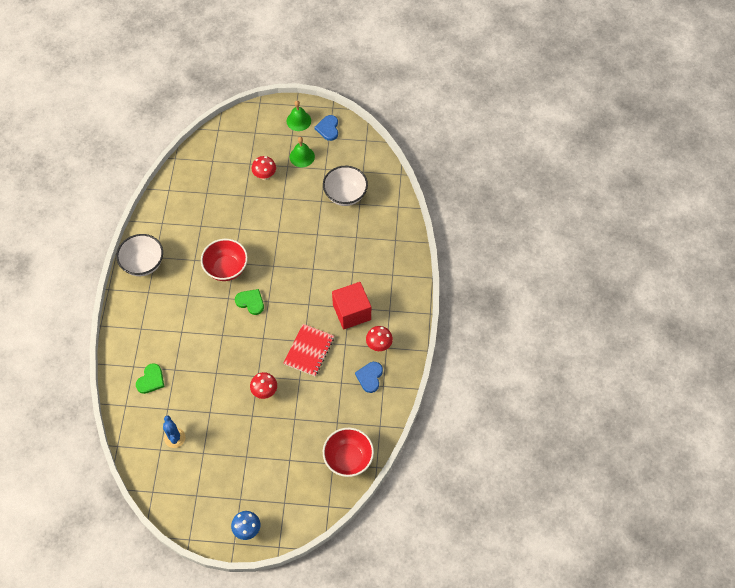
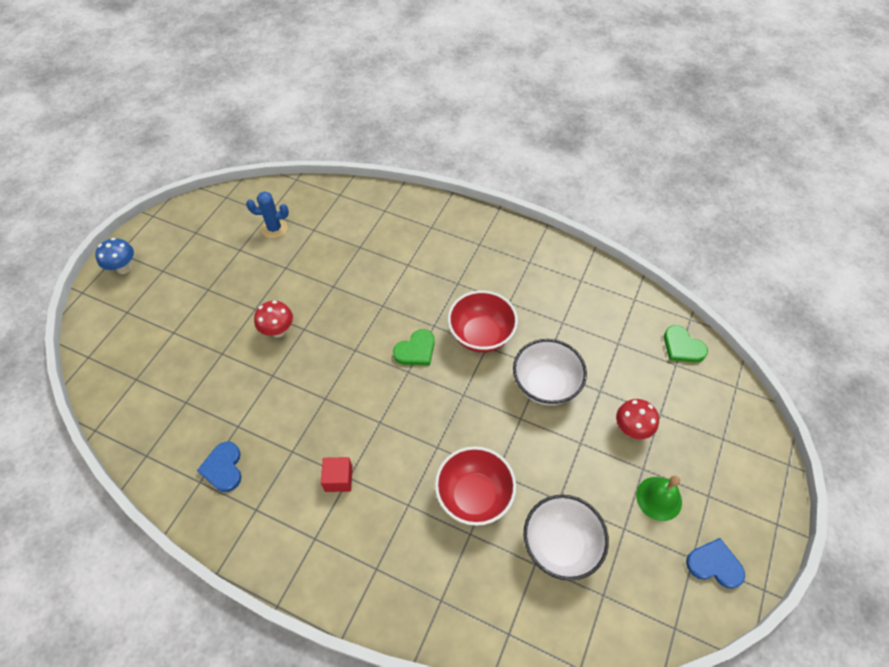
camera: 110 degrees right, 5 degrees down
(143, 264) = (523, 248): white bowl -> white bowl (545, 385)
(151, 380) = (358, 222): green heart -> green heart (682, 347)
(298, 121) = (740, 517): green bell -> none
(309, 351) = (307, 400): red notebook -> none
(348, 459) = (129, 399): red bowl -> red bowl (474, 496)
(352, 312) = (338, 479): red cube -> red cube, size x0.53
(370, 377) = (223, 468): blue heart -> blue heart turned 135 degrees counterclockwise
(379, 345) = (265, 500): red mushroom -> none

